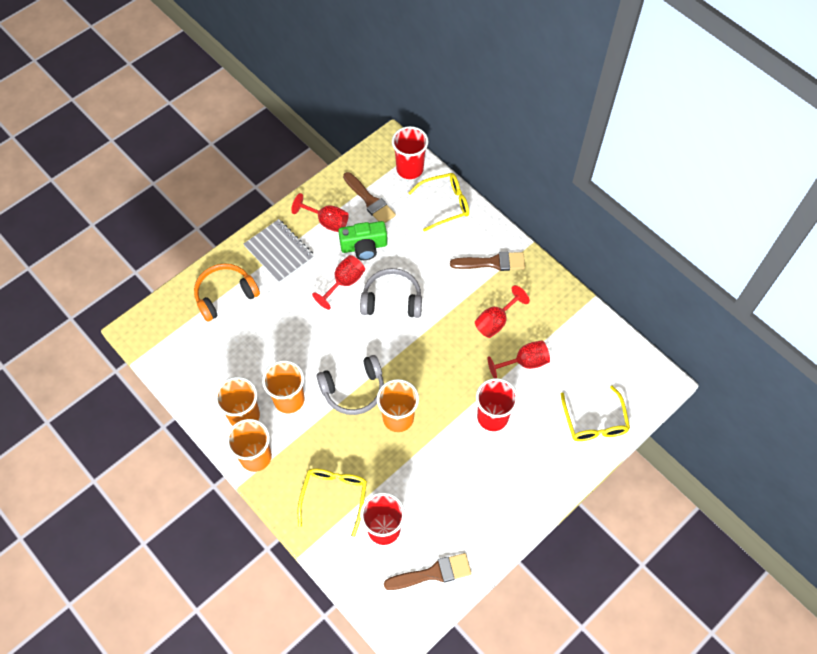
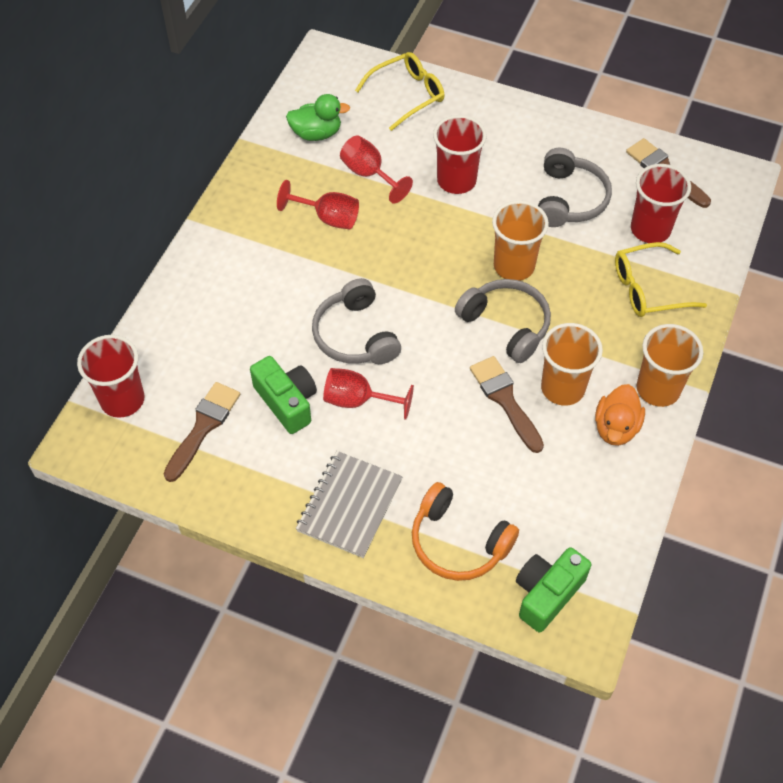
camera: 115 degrees left, 5 degrees down
(169, 324) = (547, 593): none -> green camera
(244, 416) = (616, 428): orange cup -> orange duck
(327, 221) = (266, 467): red goblet -> none
(439, 486) = (569, 199): none -> grey headphones
(444, 204) = (169, 334): yellow glasses -> none
(492, 262) = (241, 249): brown brush -> brown brush (505, 400)
(579, 344) = (316, 133): none -> green duck

